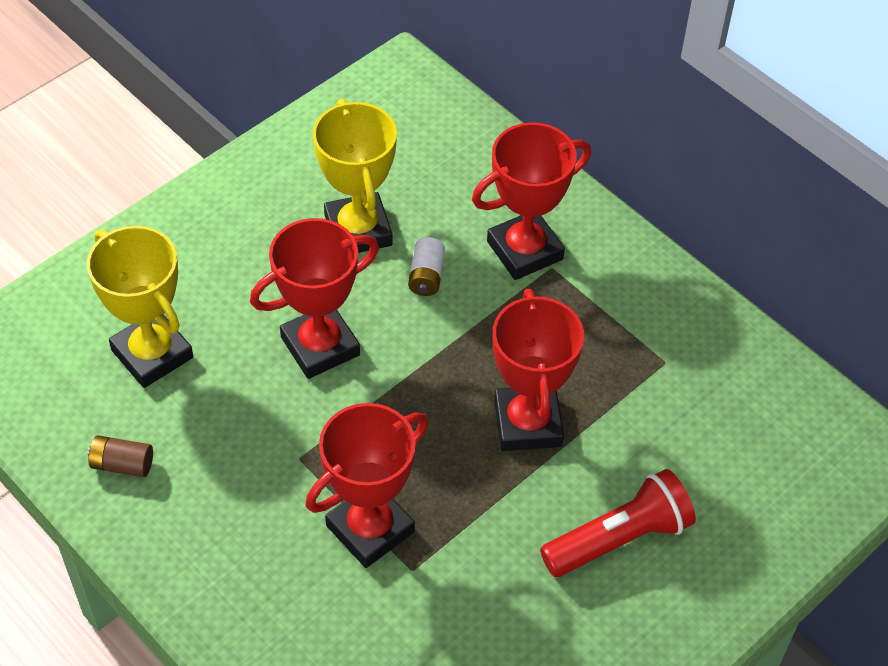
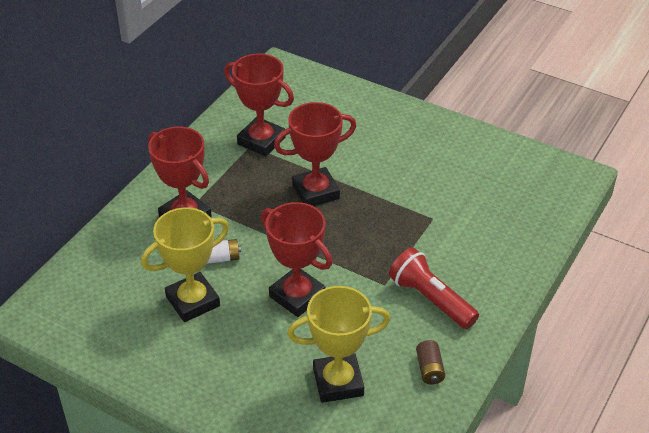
camera: 105 degrees left, 10 degrees down
(152, 354) = (338, 382): yellow trophy -> yellow trophy turned 45 degrees clockwise
(370, 528) = (416, 241): red trophy -> red trophy (261, 141)
(619, 538) = (373, 145): red flashlight -> red flashlight (430, 299)

